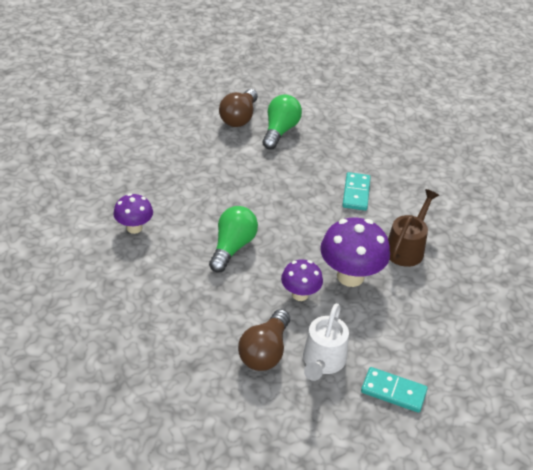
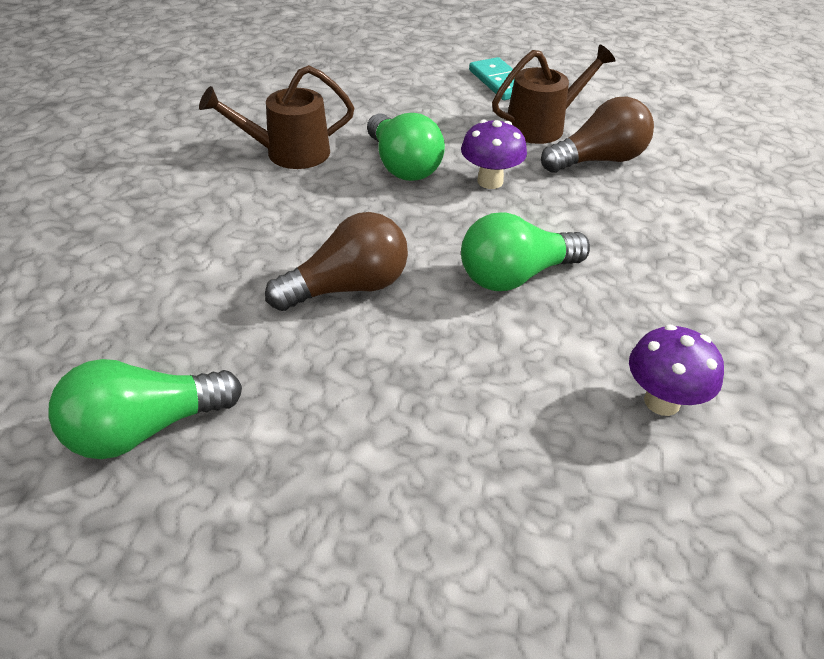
camera: 135 degrees left, 0 degrees up
(239, 117) = (163, 533): brown light bulb -> brown light bulb (347, 287)
(322, 362) = (542, 126): white watering can -> brown watering can
(350, 276) = (402, 165): purple mushroom -> green light bulb
(356, 193) = (228, 239): turquoise domino -> none

